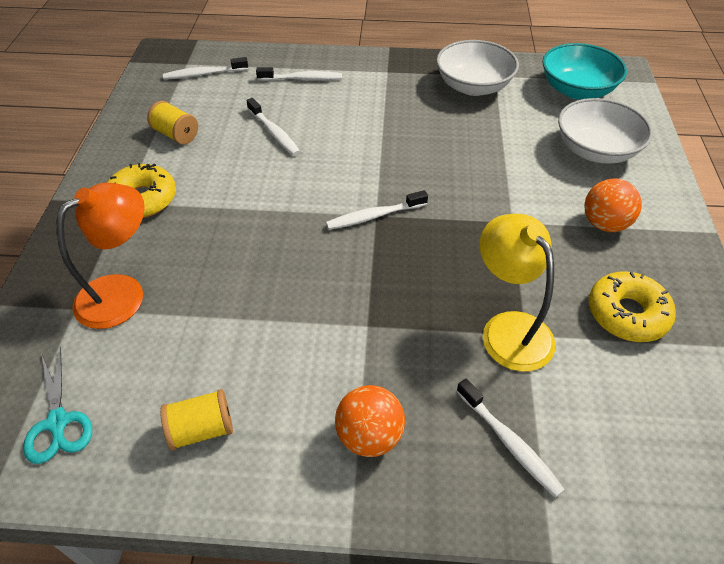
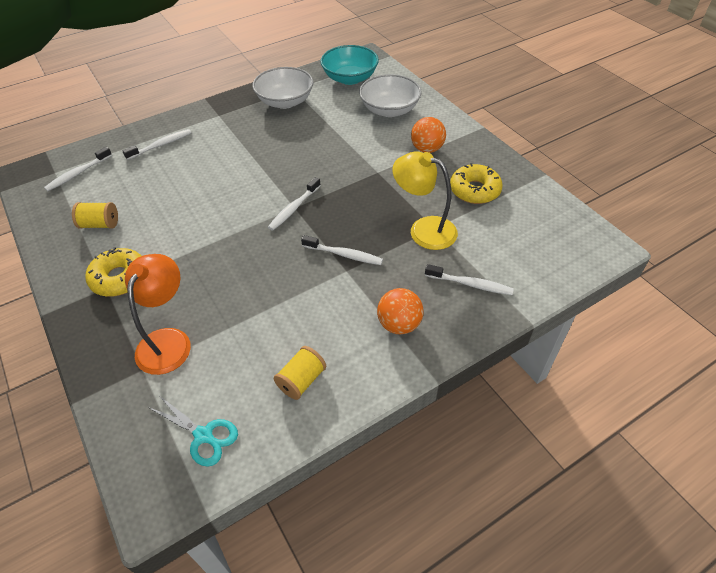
camera: 35 degrees left, 0 degrees up
(274, 133) = (176, 189): white toothbrush -> white toothbrush (344, 255)

